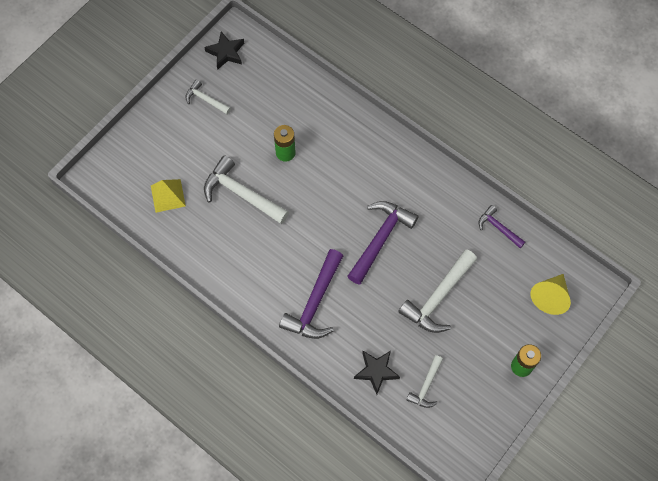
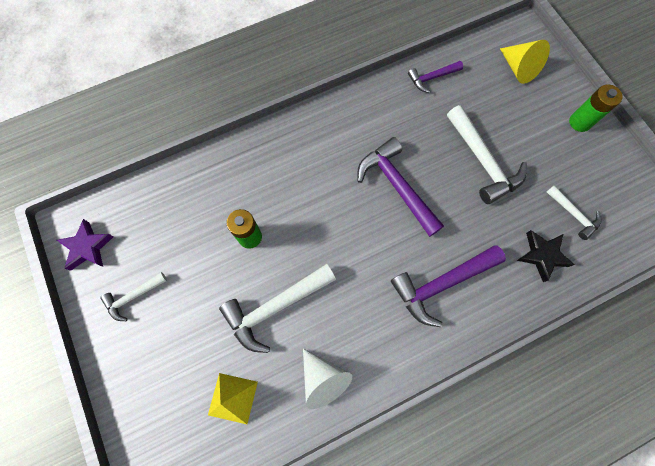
camera: 65 degrees left, 5 degrees up
(206, 248) = (323, 379): none -> white cone
(226, 52) = (88, 247): black star -> purple star
(315, 302) = (441, 284): purple hammer -> purple hammer turned 105 degrees clockwise

